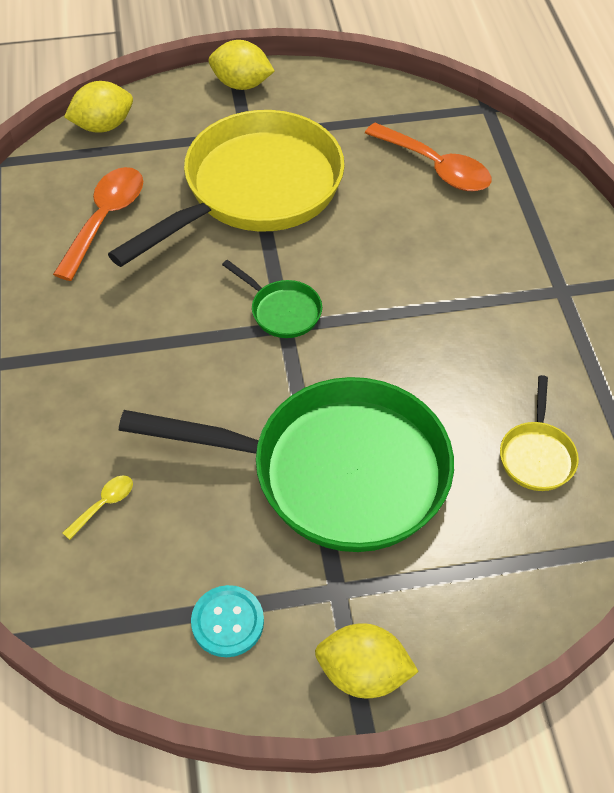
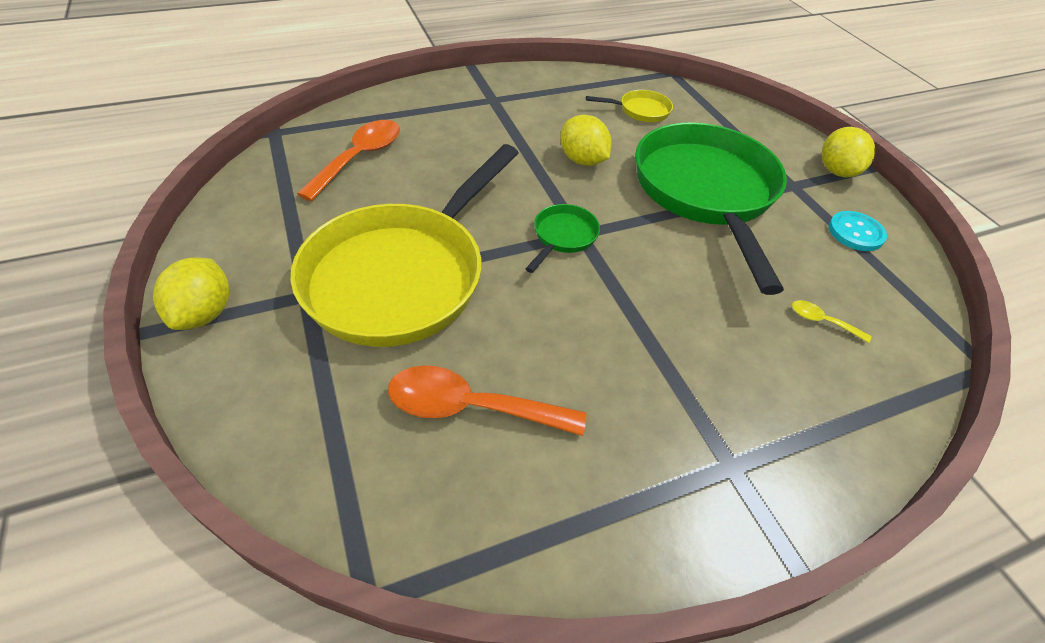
camera: 105 degrees left, 5 degrees down
(103, 126) = (280, 457): yellow lemon -> yellow lemon (582, 160)
(255, 190) = (402, 275): yellow pan -> yellow pan turned 90 degrees counterclockwise

